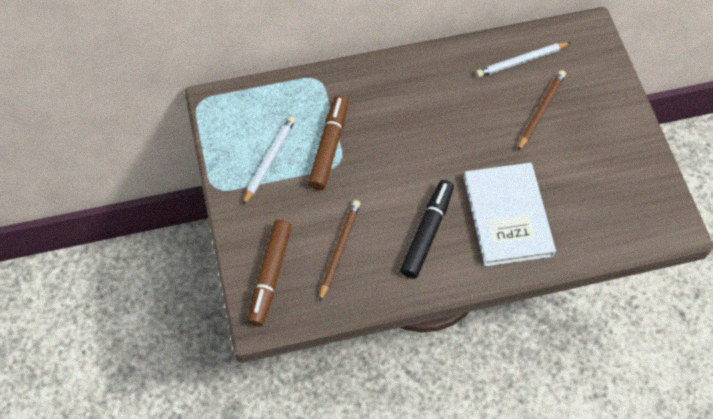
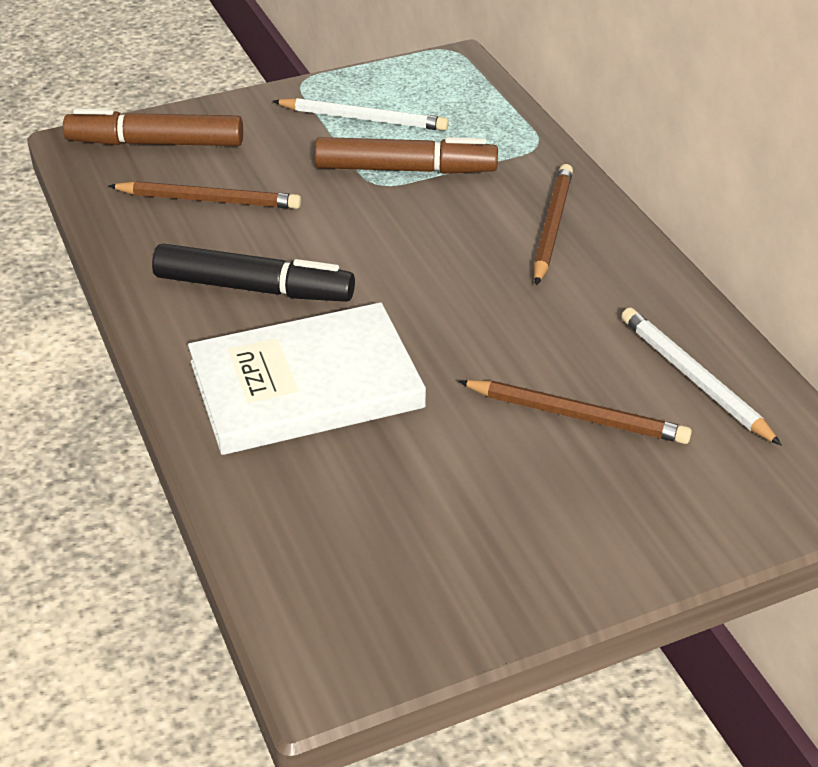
camera: 80 degrees right, 20 degrees down
(397, 89) = (552, 227): none -> brown pencil

